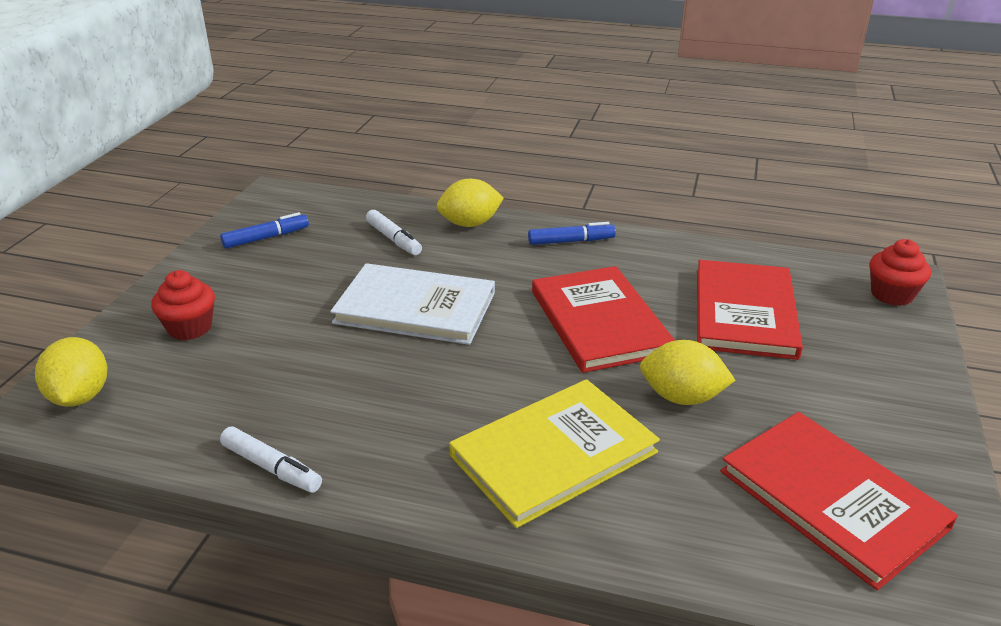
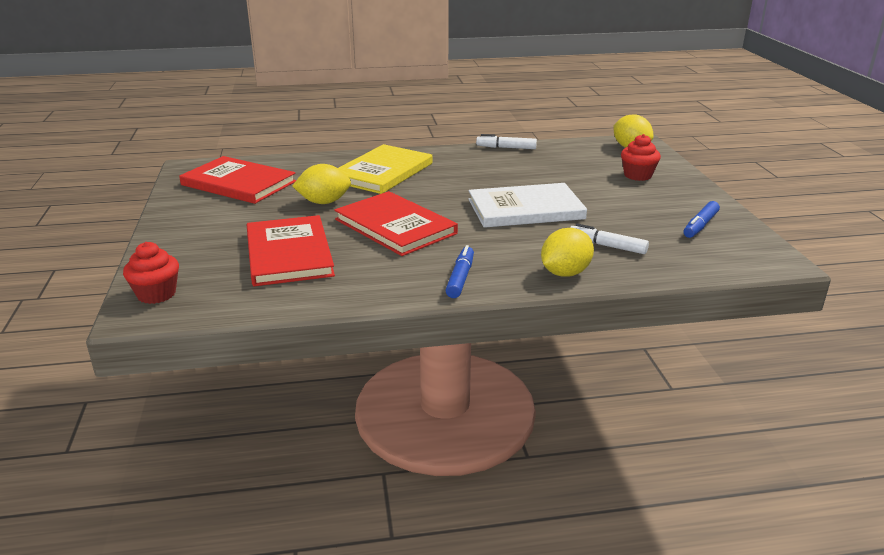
camera: 155 degrees right, 5 degrees down
(571, 241) = (460, 278): blue marker -> blue marker turned 135 degrees clockwise

